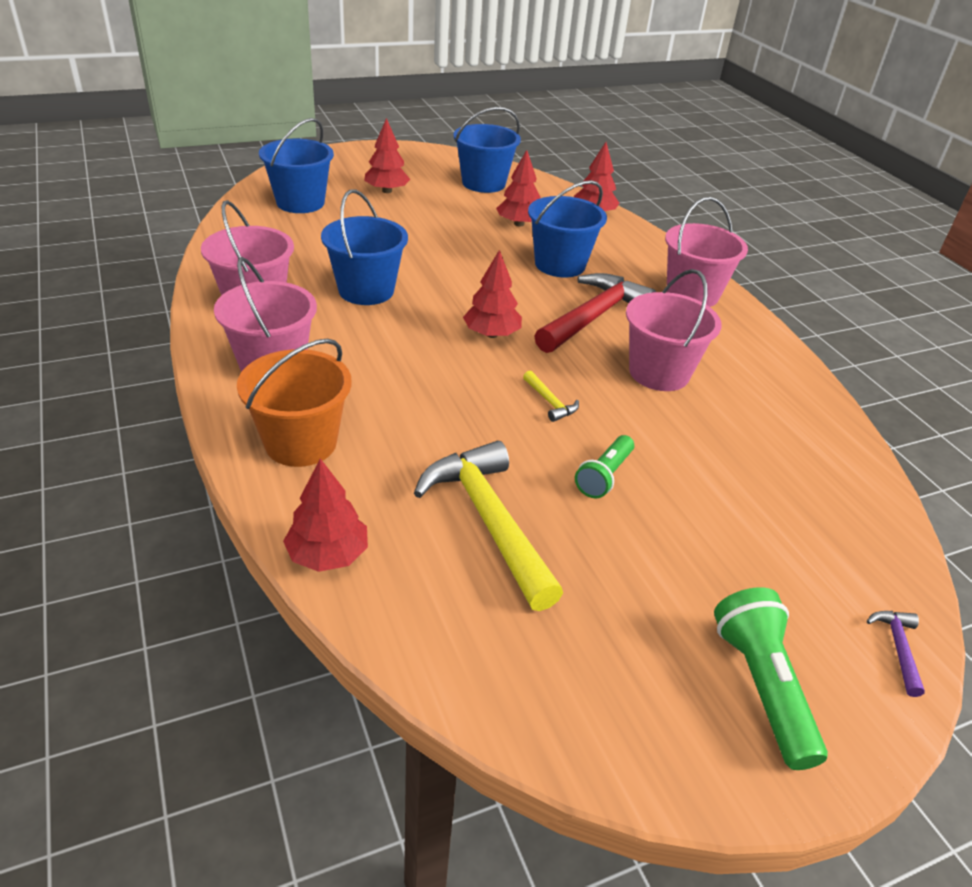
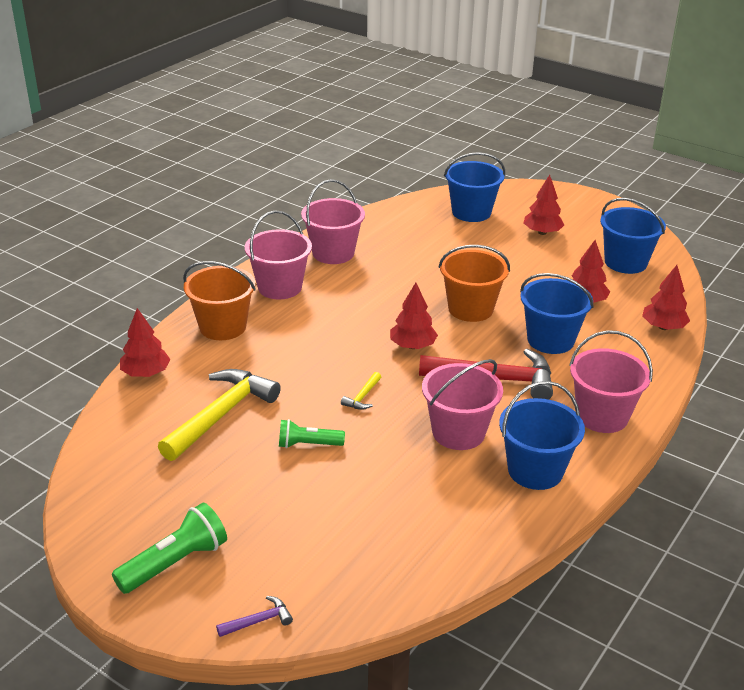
camera: 60 degrees right, 5 degrees down
(366, 290) = (399, 281): blue bucket -> blue bucket (535, 470)
(465, 277) = (470, 309): none -> orange bucket

